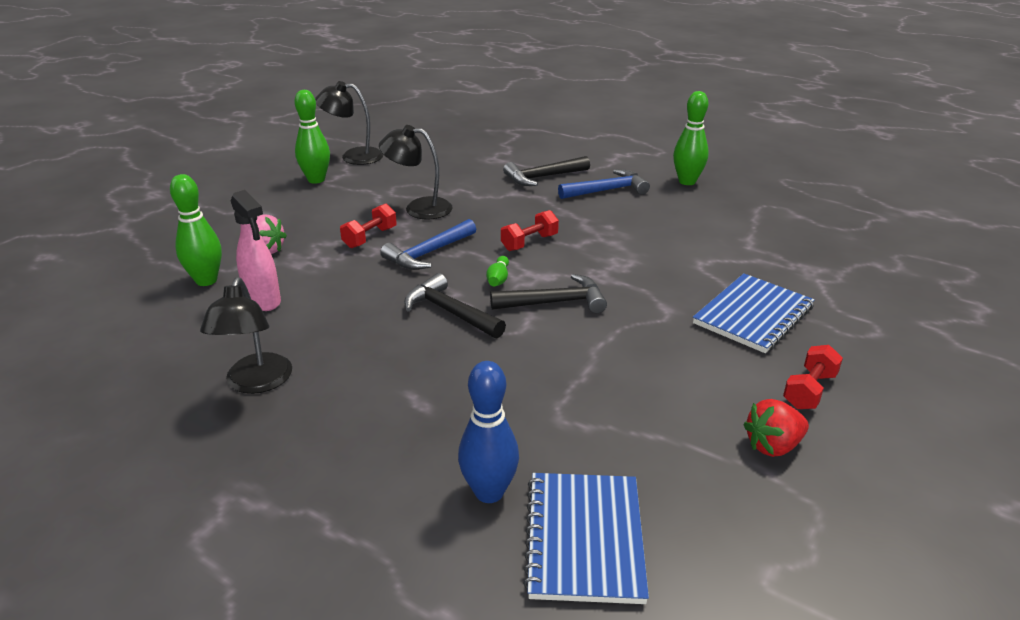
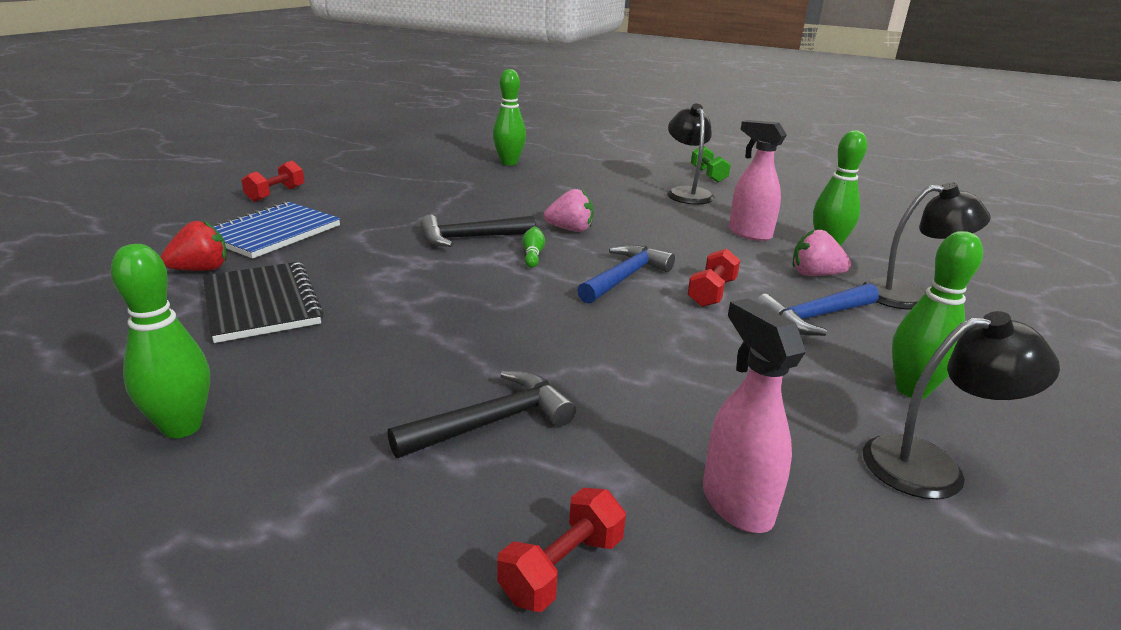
camera: 170 degrees right, 5 degrees down
(168, 438) = (708, 175): none -> green dumbbell
(419, 208) = (684, 339): black lamp -> black lamp (908, 296)
(449, 151) = (736, 504): none -> pink spray bottle
(450, 312) = (570, 229): black hammer -> pink strawberry
(489, 492) = (509, 163): blue bowling pin -> green bowling pin
(529, 242) = (503, 293): red dumbbell -> red dumbbell (562, 568)
(584, 539) = (457, 153): blue notebook -> none
(607, 190) = (367, 392): blue hammer -> blue hammer (814, 317)
(701, 240) = (261, 304): none -> black notebook
(773, 446) = (330, 175): red strawberry -> red strawberry (201, 269)

